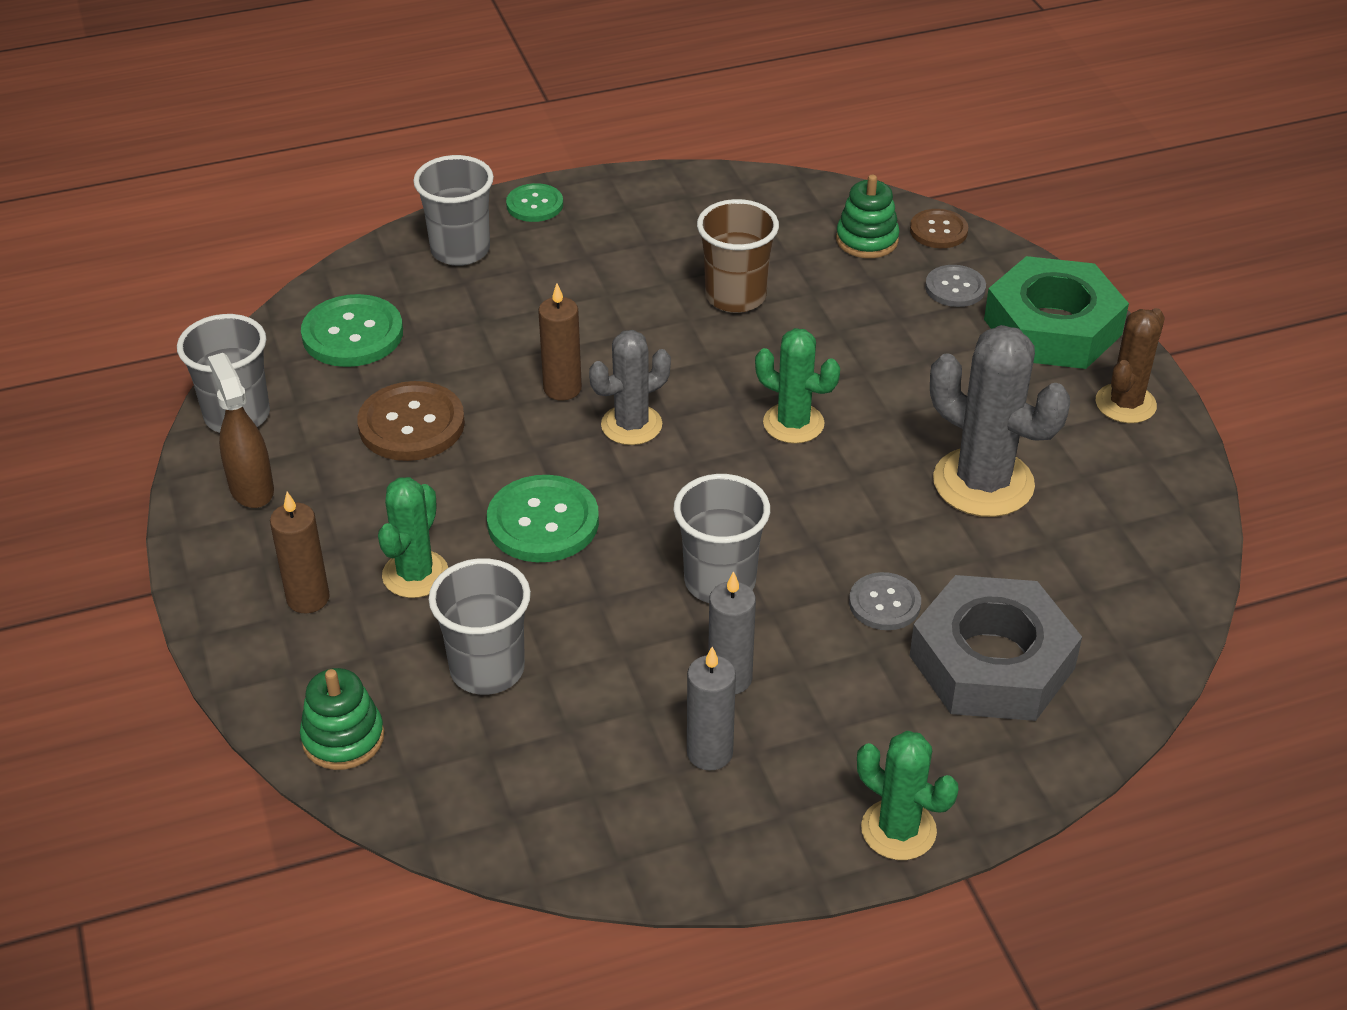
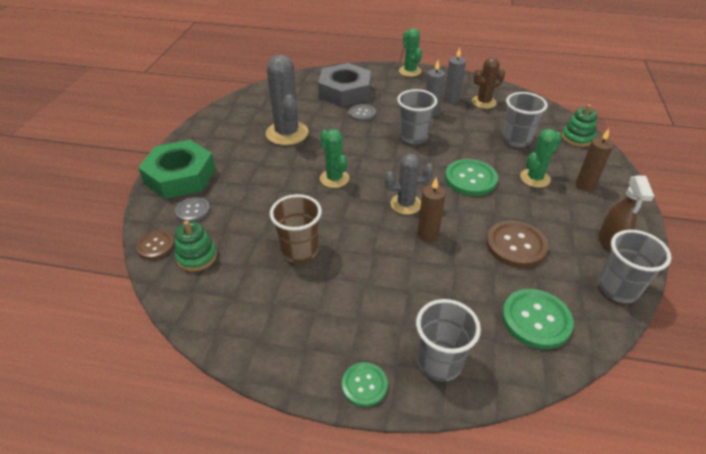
camera: 150 degrees left, 0 degrees up
(1125, 404) = (200, 139): brown cactus -> brown cactus (483, 102)

